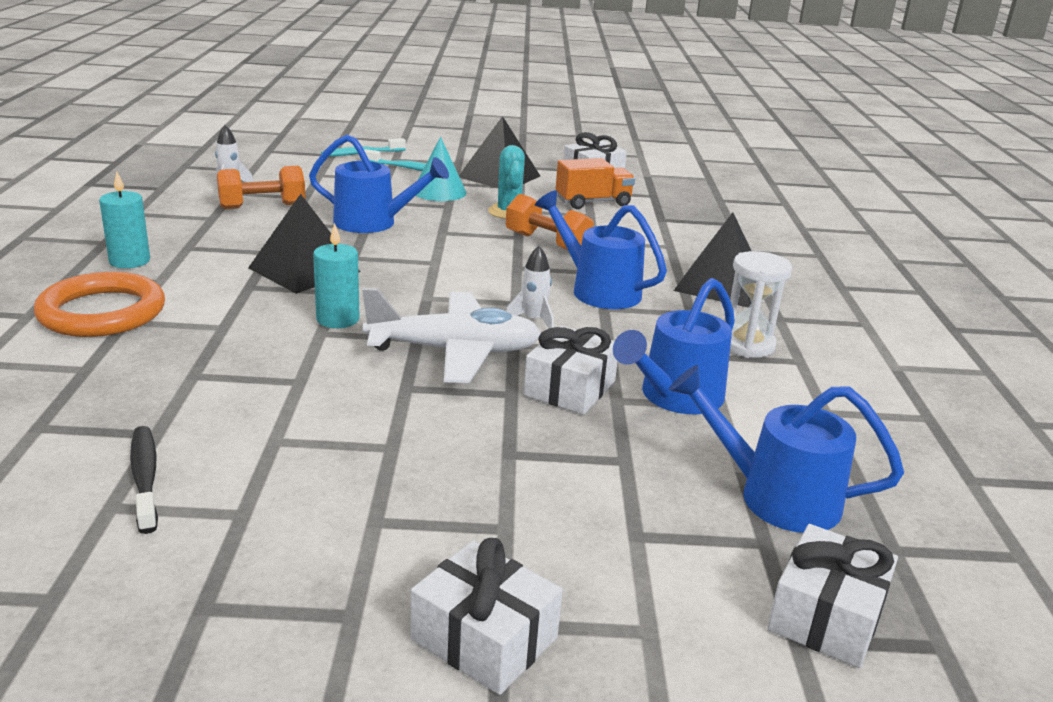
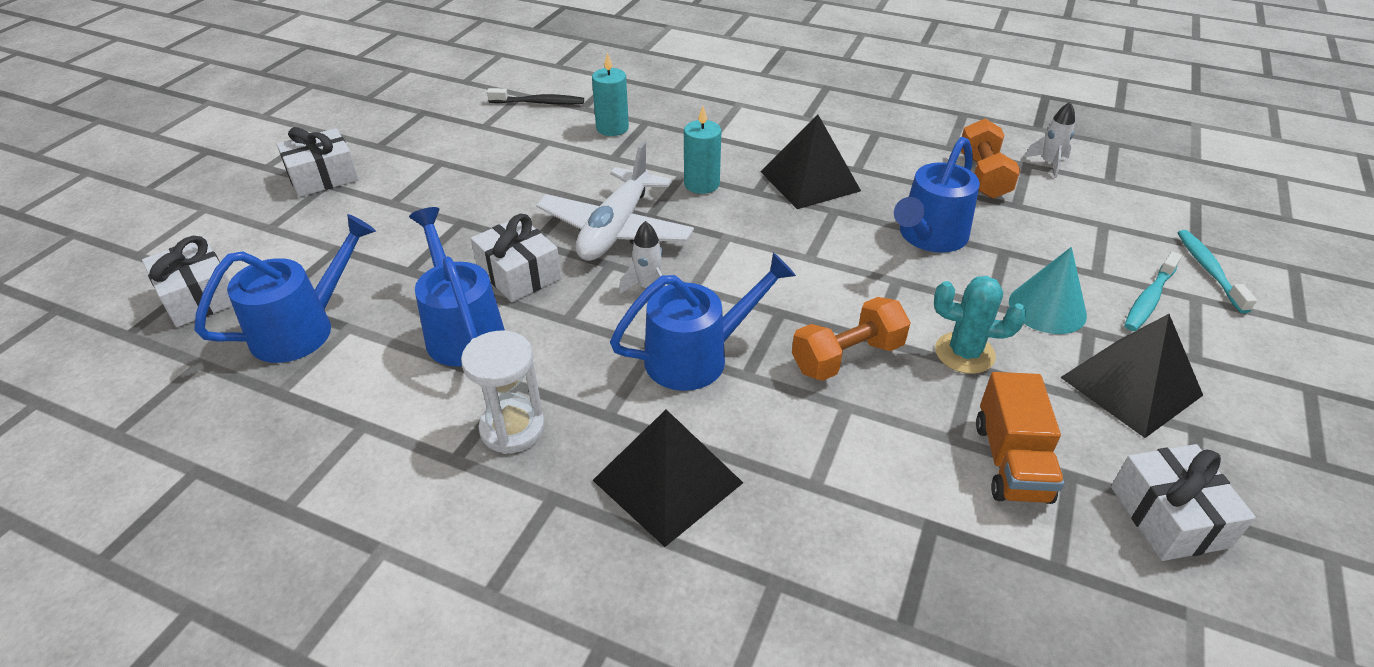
camera: 115 degrees right, 15 degrees up
(102, 312) = (756, 96): orange ring -> none
(129, 261) = (849, 108): turquoise candle -> turquoise candle (612, 128)

